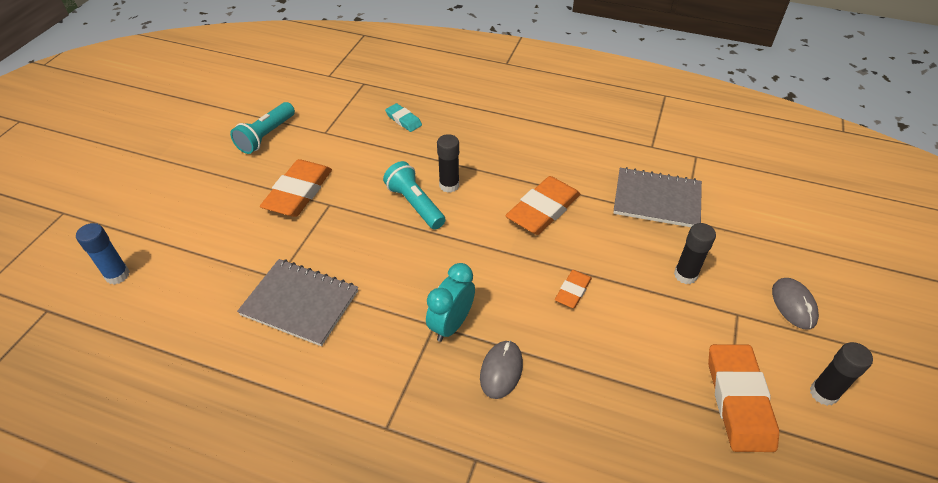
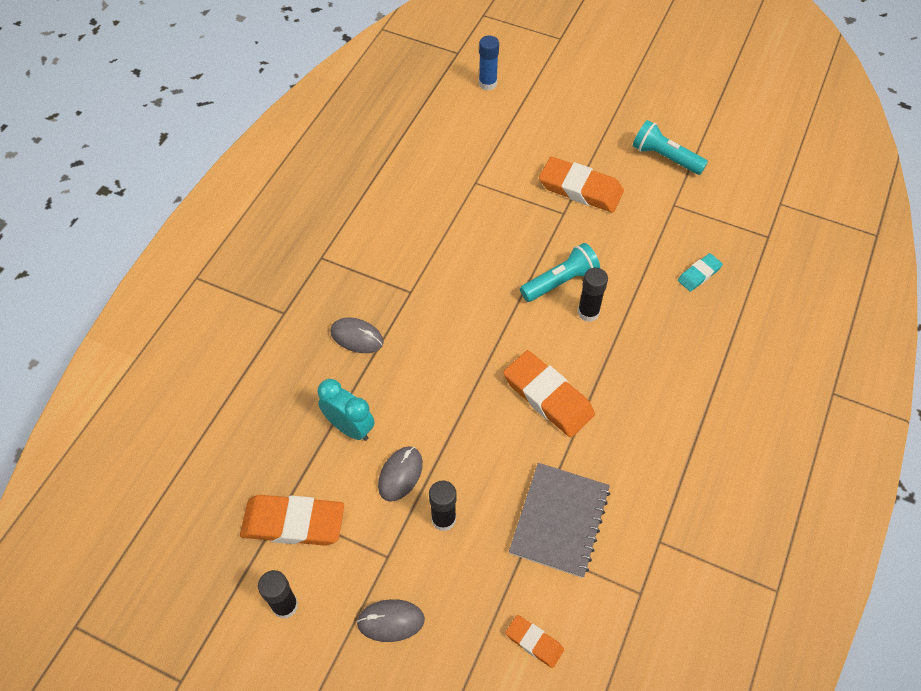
camera: 95 degrees right, 10 degrees up
(300, 303) = (445, 199): grey notebook -> none
(451, 324) = (409, 304): turquoise clock -> turquoise clock (349, 427)
(573, 291) = (434, 406): orange eraser -> orange eraser (534, 642)
(653, 312) = (400, 474): none -> grey mouse

